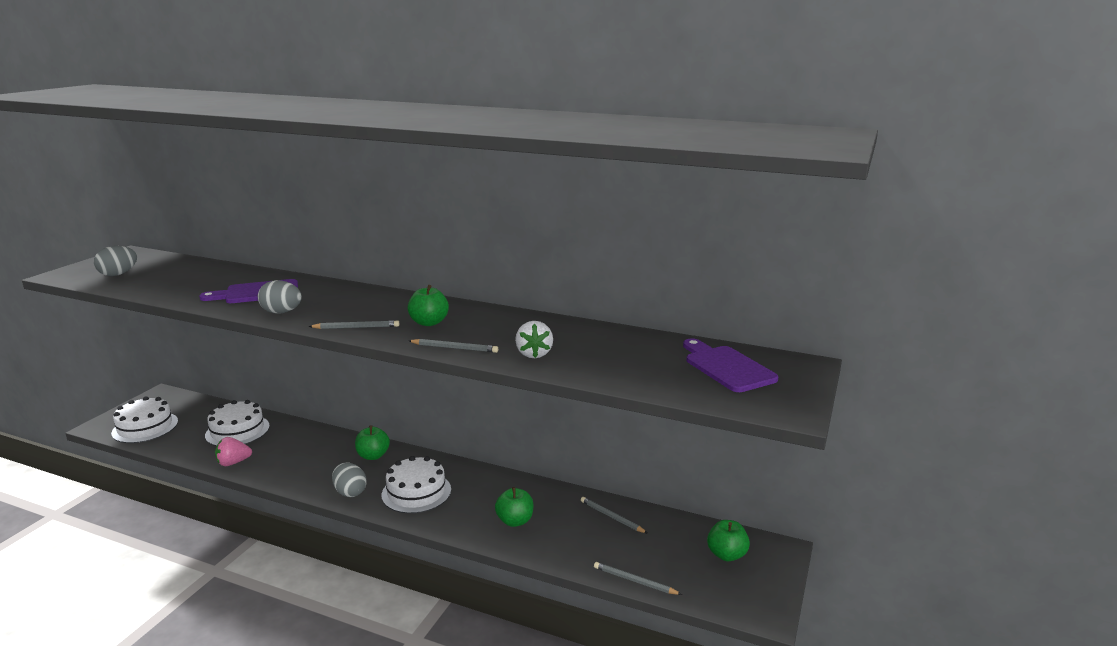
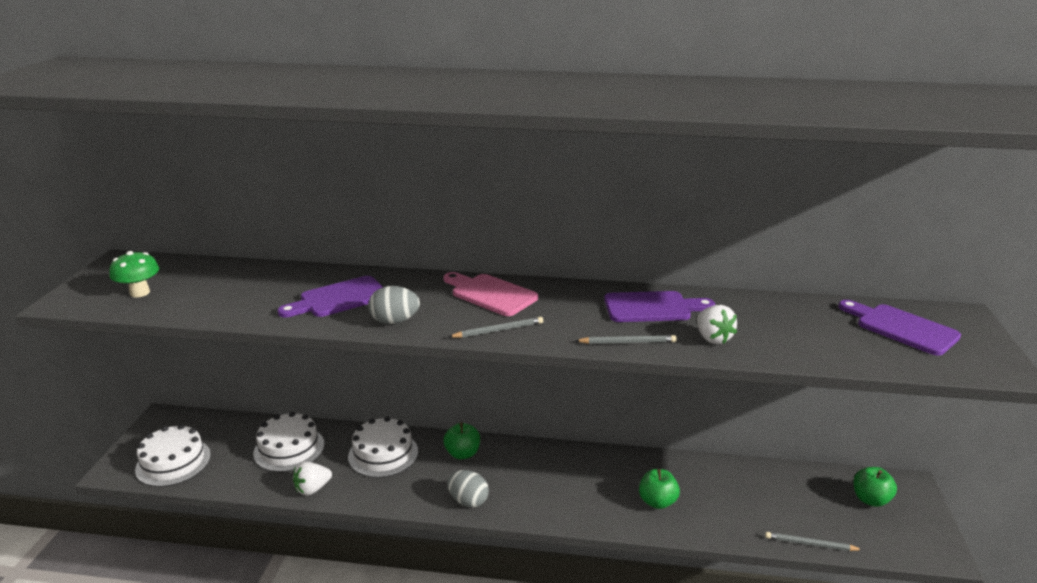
camera: 15 degrees left, 5 degrees up
(118, 274) = (140, 293): grey egg -> green mushroom
(233, 463) = (312, 489): pink strawberry -> white strawberry
(380, 302) = (490, 294): none -> pink cutting board
(416, 492) = (537, 488): white cake -> white cake (383, 454)
(429, 322) = (569, 314): green apple -> none
(507, 326) = (652, 307): none -> purple cutting board
(612, 517) = (744, 480): grey pencil -> none

